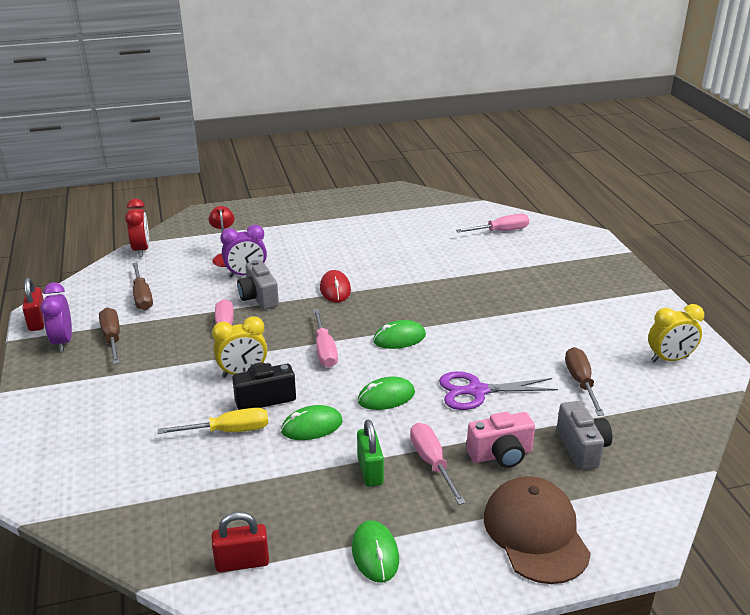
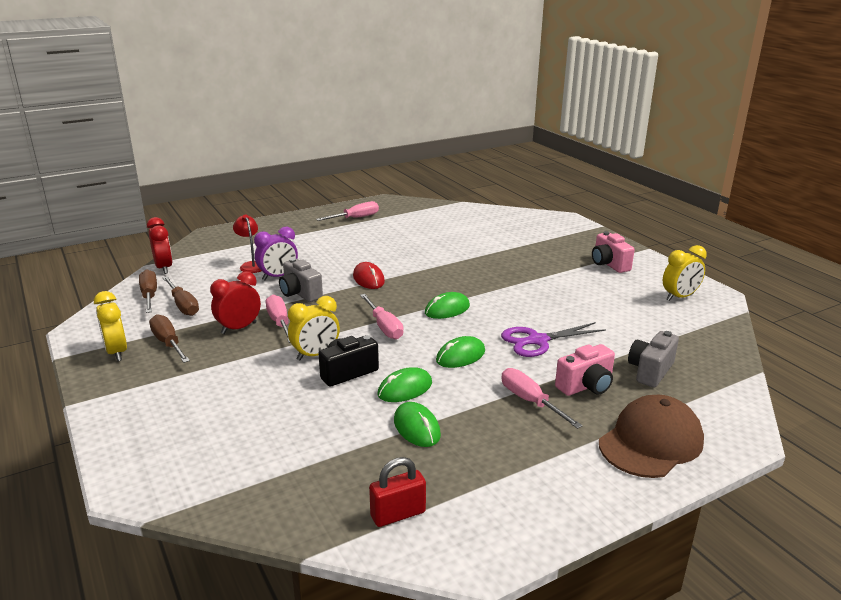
camera: 15 degrees left, 5 degrees down
(37, 321) = (80, 338): red padlock -> none
(63, 342) = (117, 352): purple clock -> yellow clock
(183, 331) = (239, 328): none -> red clock
(229, 431) = (326, 404): yellow screwdriver -> none
(370, 471) = (478, 416): green padlock -> none
(375, 554) = (520, 484): green mouse -> green mouse (417, 428)
(501, 231) = (490, 222): pink screwdriver -> pink screwdriver (355, 218)
(535, 533) = (651, 442): brown cap -> brown cap turned 75 degrees clockwise
(580, 382) = (619, 322): brown screwdriver -> brown screwdriver (149, 295)
(582, 448) = (650, 371): grey camera -> grey camera turned 120 degrees counterclockwise
(609, 304) = (609, 264): none -> pink camera

